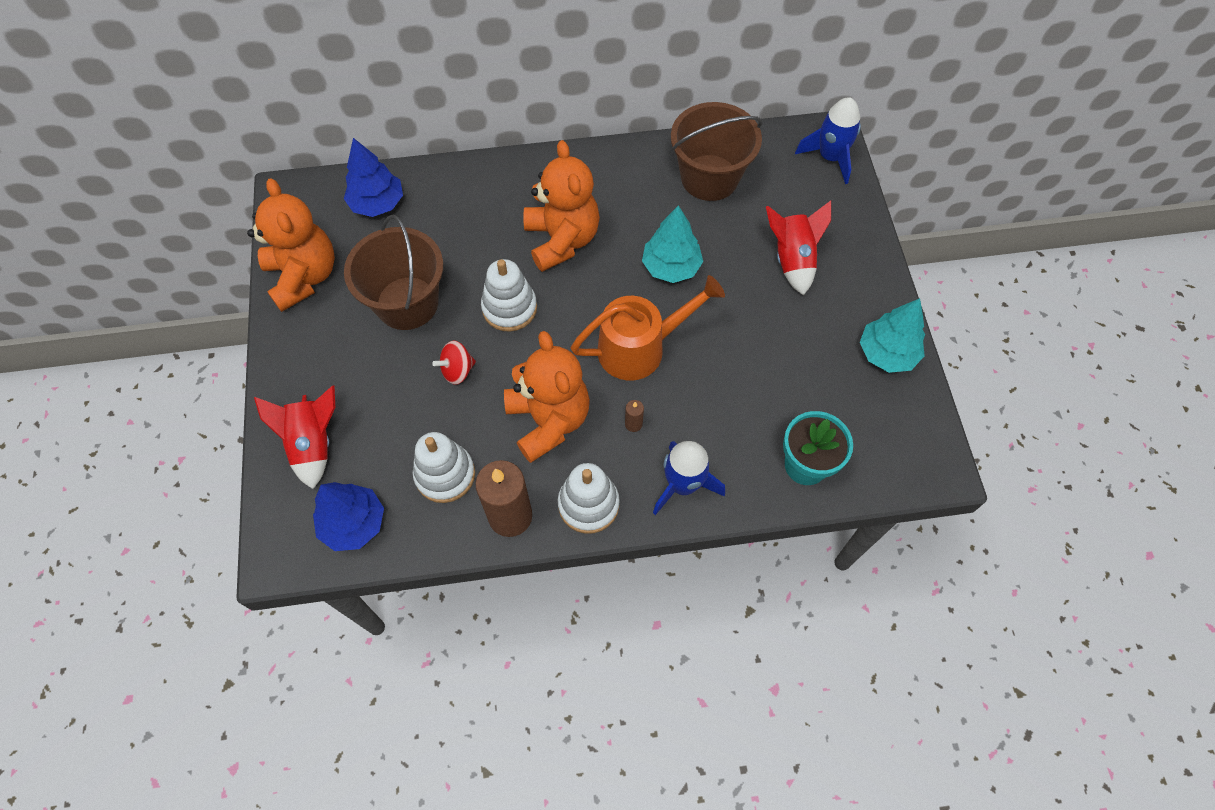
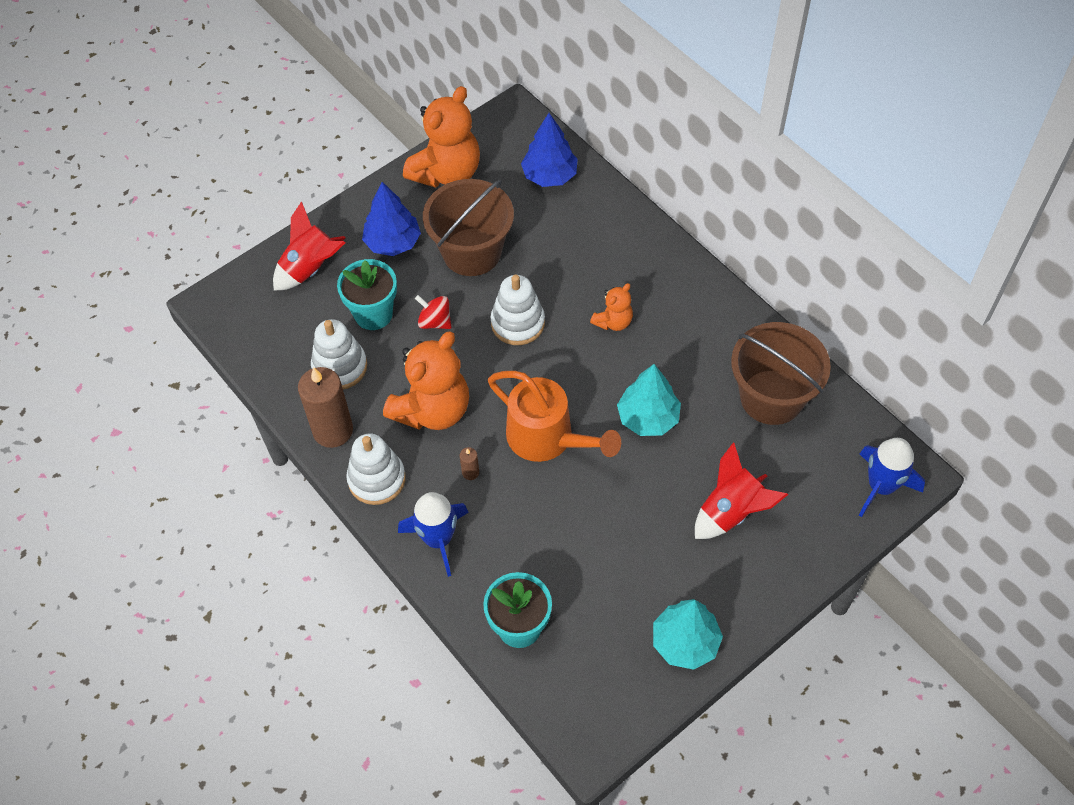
camera: 60 degrees right, 5 degrees down
(353, 524) = (264, 333): blue tree -> blue tree (393, 243)
(409, 416) = (373, 314): none -> turquoise flower pot
(562, 240) = (613, 322): orange teddy bear -> orange teddy bear, size x0.50

